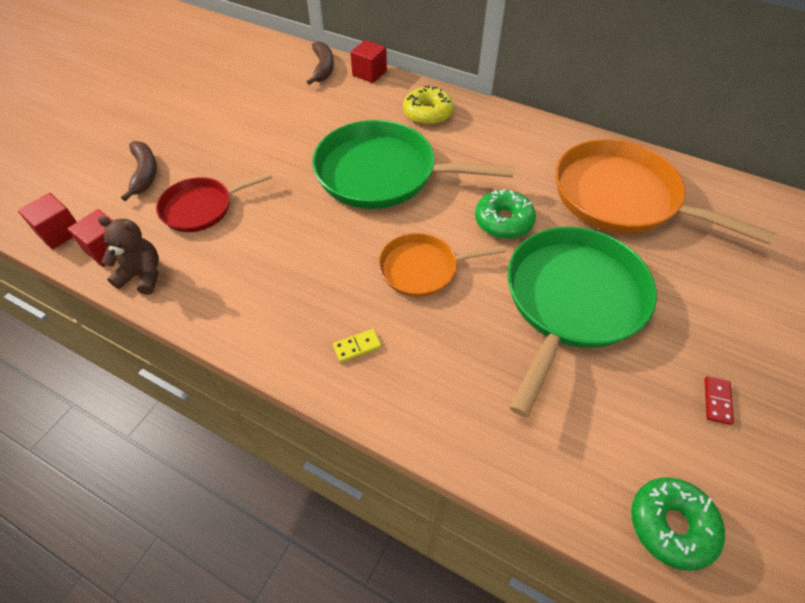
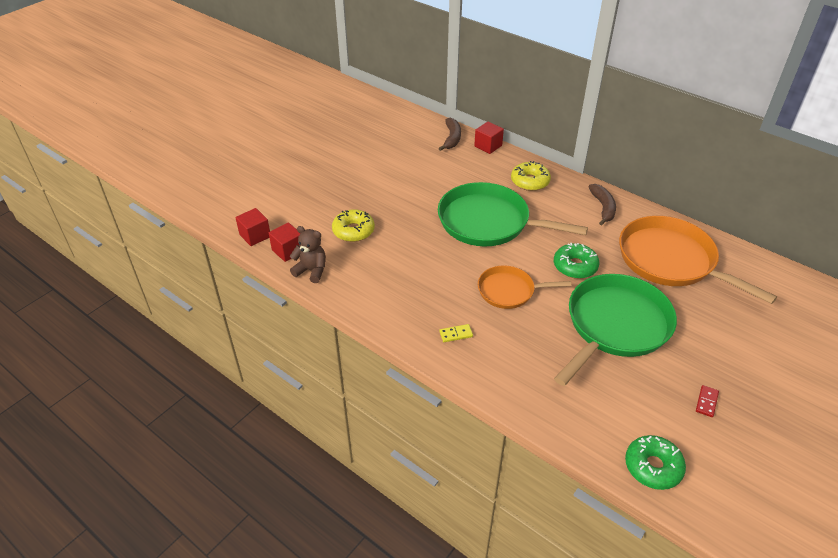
camera: 10 degrees right, 10 degrees down
(144, 173) = (314, 202): brown banana -> brown banana (603, 208)
(201, 208) = (353, 231): red pan -> yellow donut

